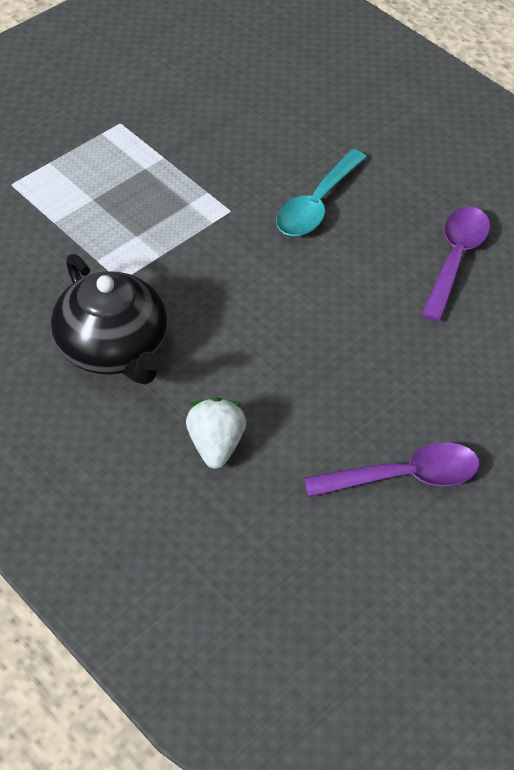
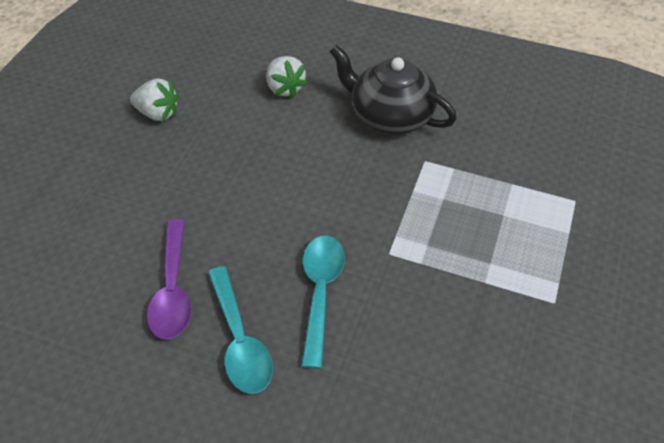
camera: 155 degrees right, 0 degrees up
(404, 477) = (158, 113): purple spoon -> white strawberry
(409, 197) = (240, 340): none -> turquoise spoon

